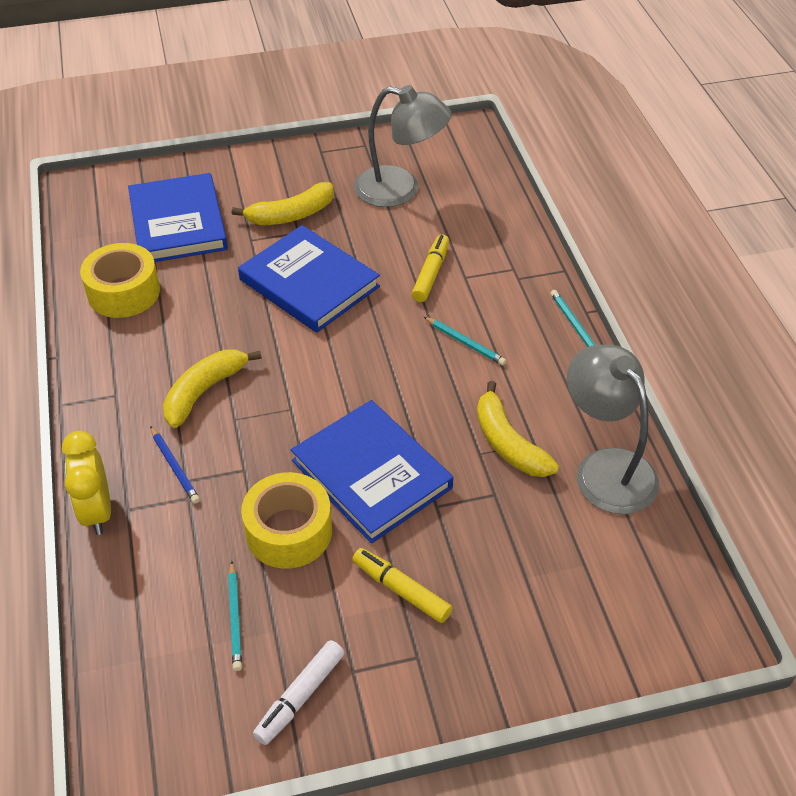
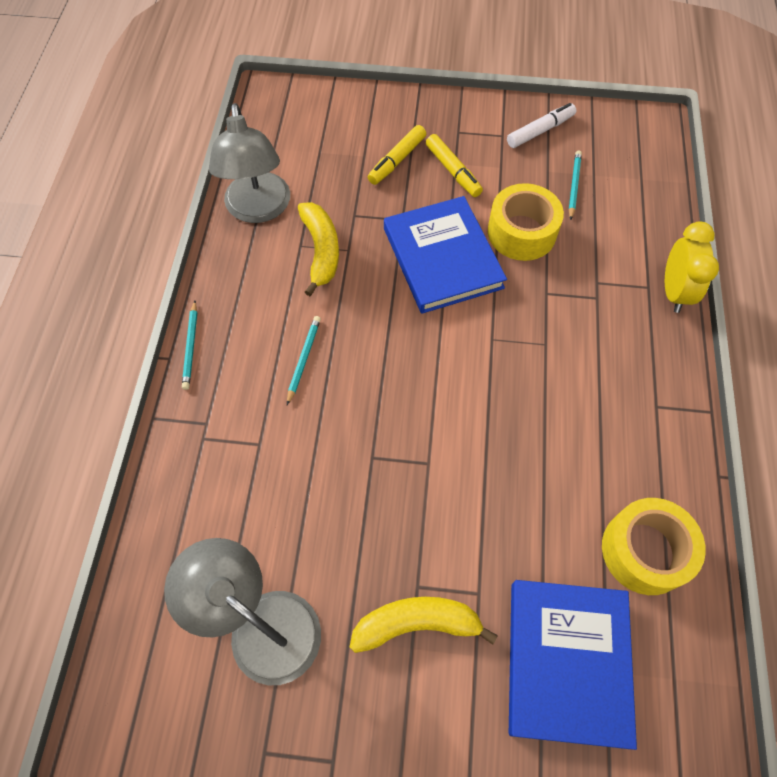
camera: 160 degrees left, 15 degrees up
(174, 467) = (606, 313): blue pencil -> none
(204, 391) = (569, 382): yellow banana -> none
(309, 283) = (429, 492): blue book -> none
(431, 274) = (292, 461): yellow marker -> yellow marker (397, 160)
(465, 343) = (303, 359): turquoise pencil -> turquoise pencil turned 45 degrees clockwise

